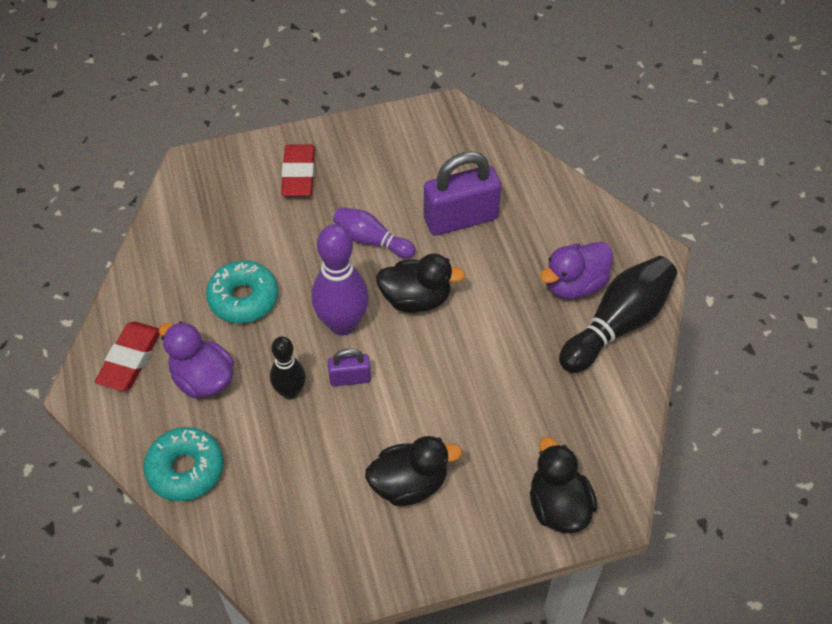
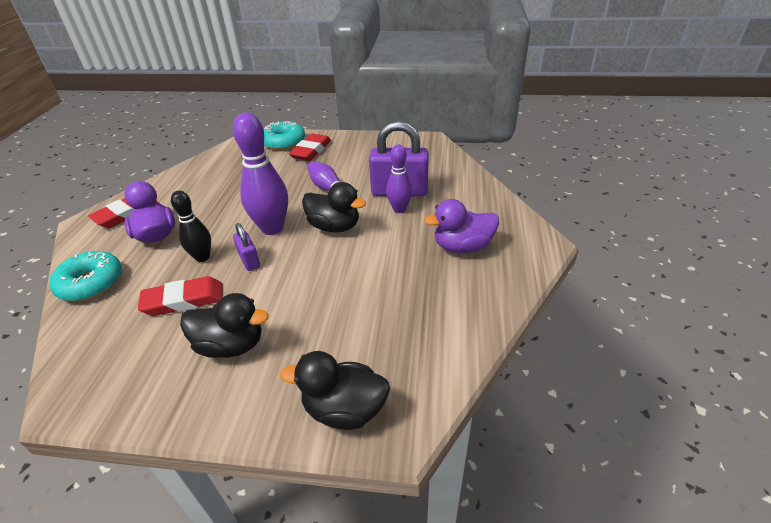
camera: 25 degrees right, 15 degrees down
(243, 298) = (223, 200): turquoise donut -> turquoise donut (284, 142)
(316, 453) = (183, 300): none -> red eraser
(350, 378) = (249, 260): purple padlock -> purple padlock turned 45 degrees clockwise
(476, 248) = (399, 209): none -> purple bowling pin
(558, 506) = (344, 409): black duck -> black duck turned 90 degrees counterclockwise
(618, 324) = (485, 281): black bowling pin -> none

